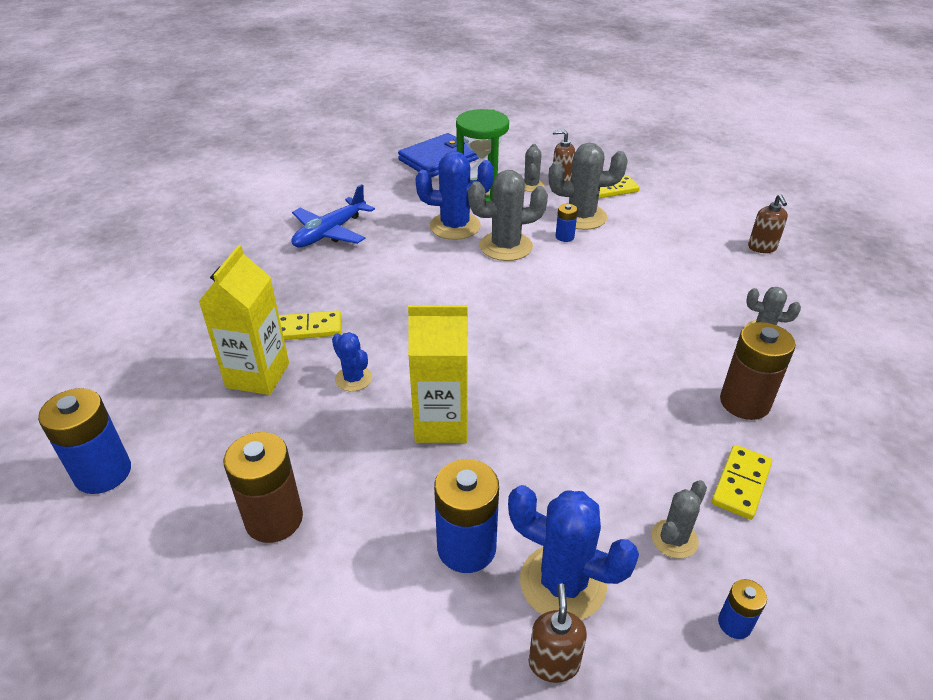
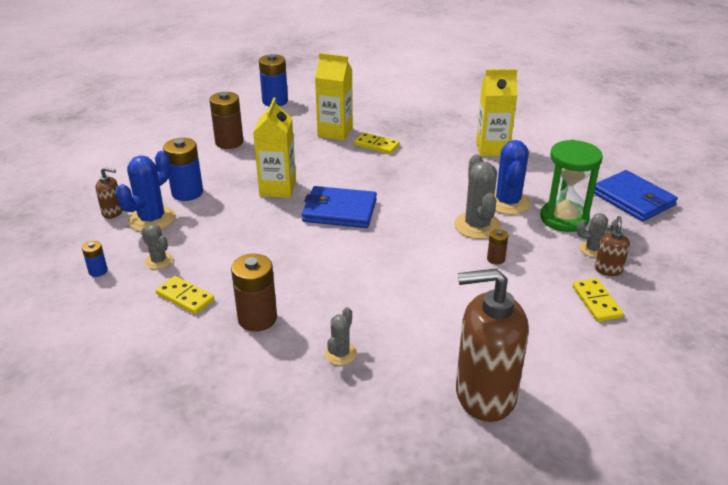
camera: 95 degrees right, 5 degrees down
(309, 328) = (376, 145): yellow domino -> yellow domino turned 60 degrees counterclockwise
(330, 232) = (492, 149): blue plane -> yellow carton
(353, 378) = (325, 160): blue cactus -> none
(494, 352) = (339, 211): none -> blue wallet
(564, 237) = (495, 259): blue battery -> brown battery
(581, 217) = (534, 274): grey cactus -> none
(762, 247) = (484, 395): brown soap dispenser -> brown soap dispenser, size x2.27

